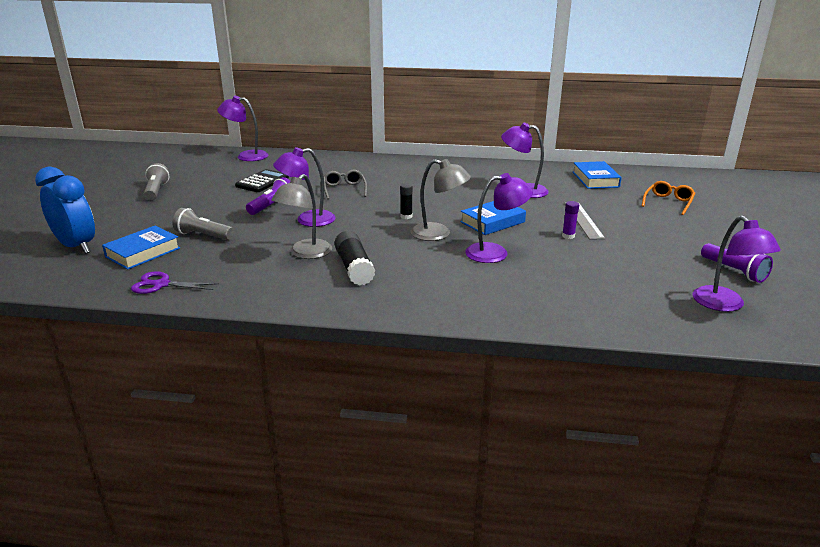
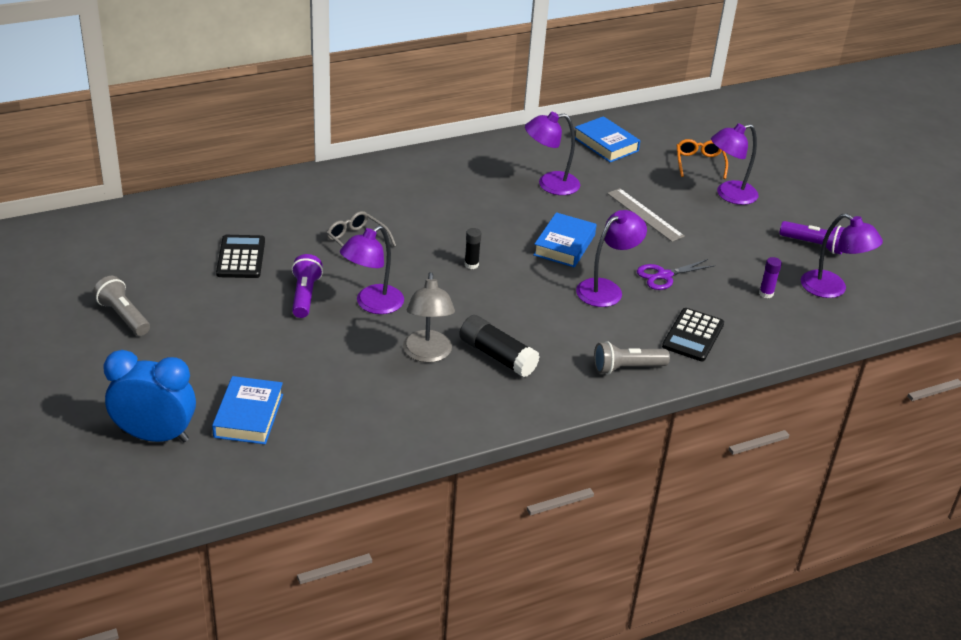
camera: 35 degrees left, 10 degrees up
(161, 284) = (330, 449): purple scissors -> purple scissors (664, 276)
(203, 235) = (284, 367): grey flashlight -> grey flashlight (626, 368)
(246, 156) = (156, 214): purple lamp -> purple lamp (729, 195)
(438, 234) = (529, 280): grey lamp -> none
(539, 299) = (693, 335): none -> black calculator
(568, 236) = (650, 243): purple glue stick -> purple glue stick (766, 293)

